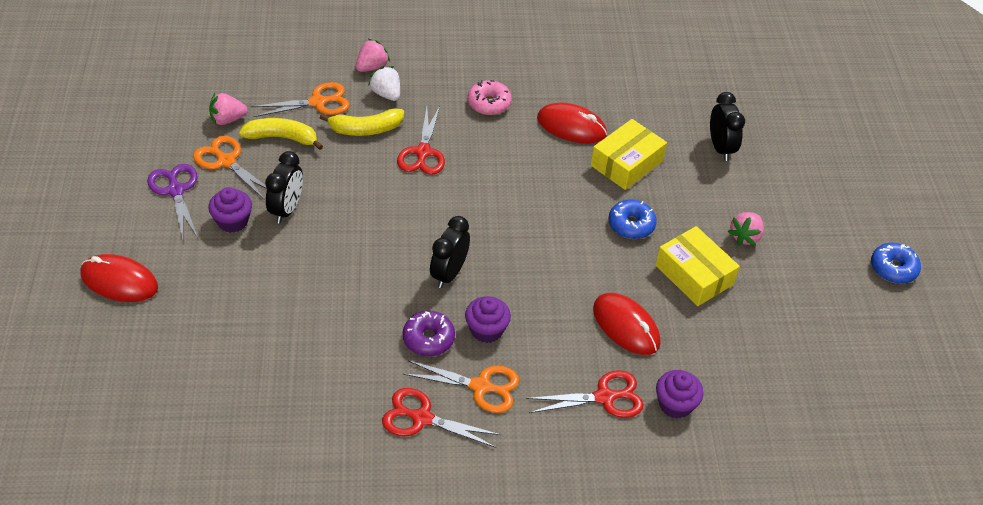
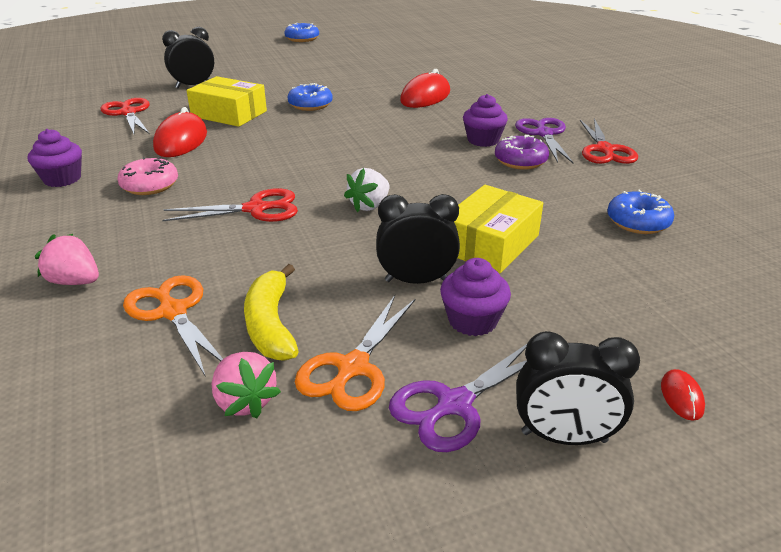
camera: 105 degrees left, 15 degrees down
(119, 281) = (681, 397): red mouse -> red mouse, size x0.45
(286, 365) = (638, 222): none -> blue donut
(366, 129) = (225, 256): yellow banana -> none
(386, 94) = (141, 256): white strawberry -> white strawberry (369, 206)
(449, 274) = (433, 165): black clock -> black clock (564, 437)
(480, 386) = (544, 134): orange scissors -> purple scissors
(604, 397) = (501, 96): red scissors -> red scissors (128, 113)
(675, 404) = (481, 78): purple cupcake -> purple cupcake (62, 179)
(694, 275) = (352, 82): yellow box -> yellow box (490, 244)
(745, 237) = (298, 72): pink strawberry -> none

